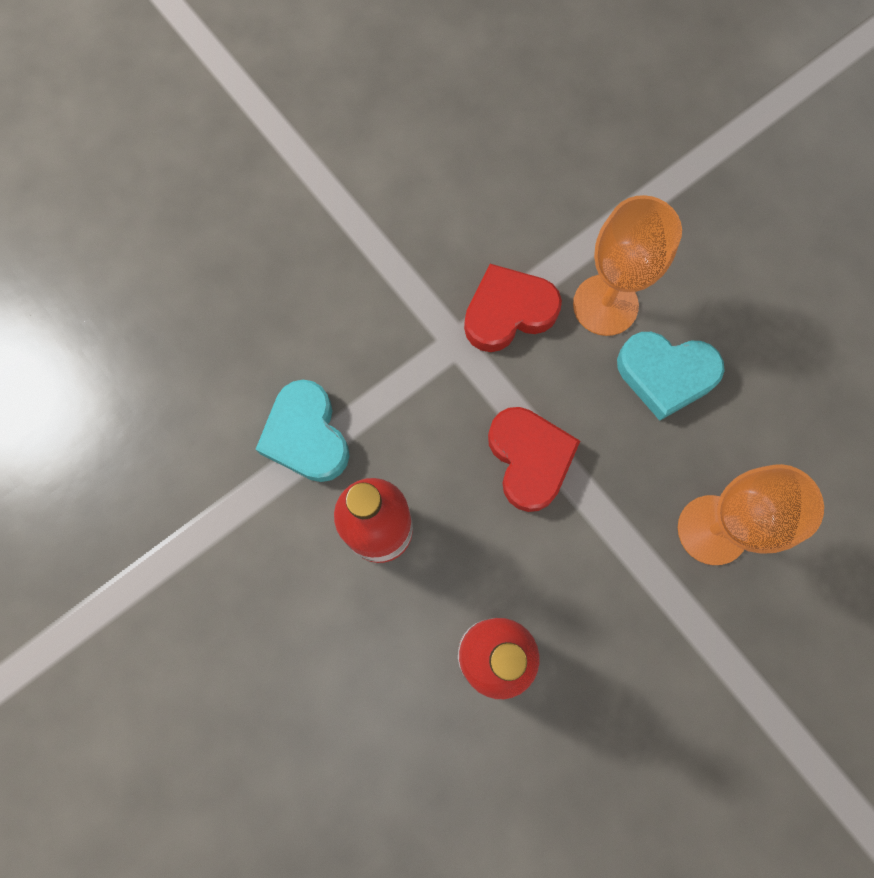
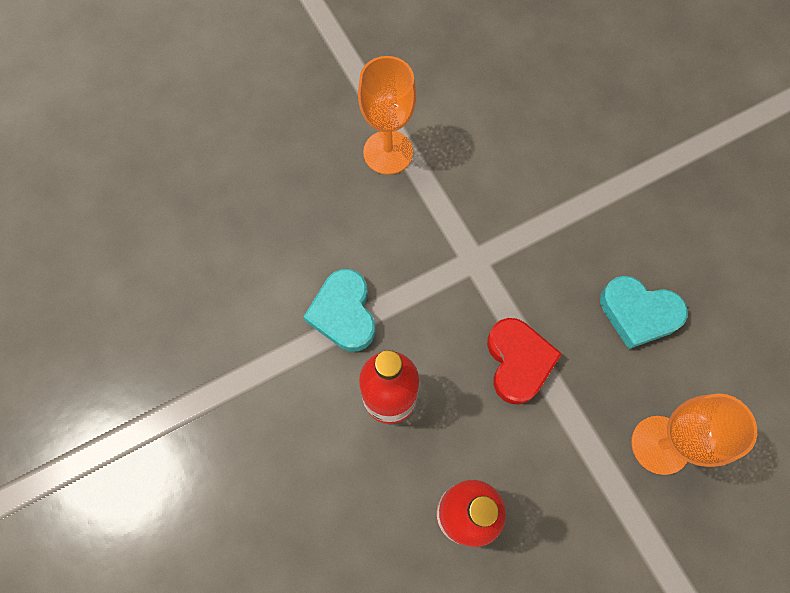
camera: 10 degrees right, 5 degrees down
(508, 312) = (518, 243): red heart -> none
(605, 305) = (597, 250): orange goblet -> orange goblet (388, 152)

